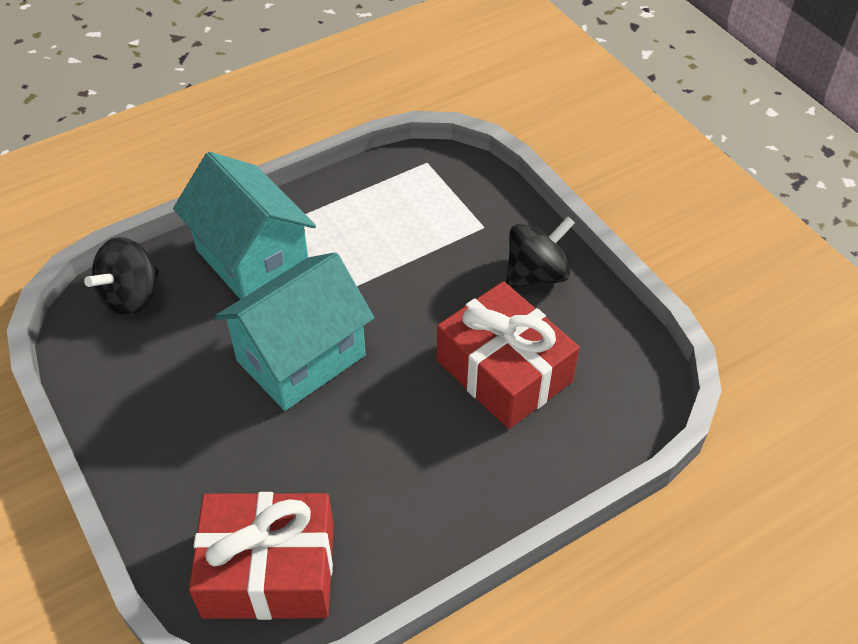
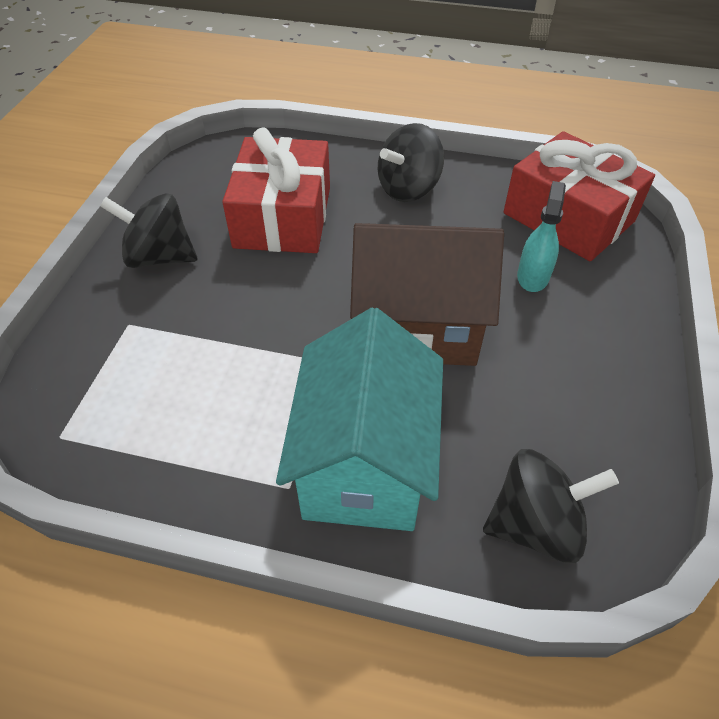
camera: 135 degrees left, 0 degrees up
(252, 470) = (533, 276): none -> turquoise spray bottle
(301, 358) = (417, 328): turquoise house -> brown house
(443, 485) = (408, 189): none -> black spinning top

